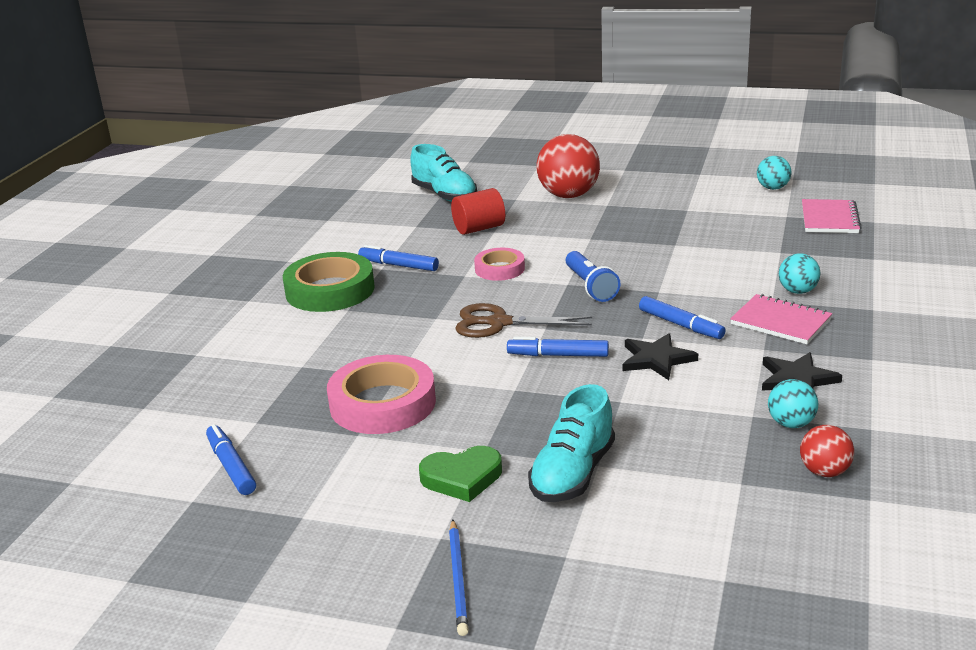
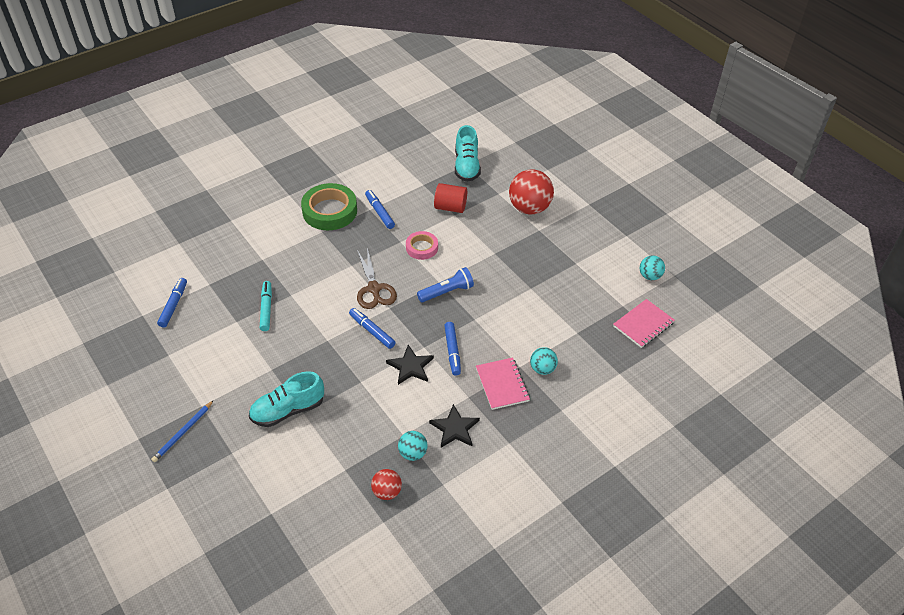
camera: 35 degrees right, 20 degrees up
(383, 403) = (266, 309): pink tape -> turquoise marker
(462, 478) = (245, 379): green heart -> none
(499, 323) = (374, 289): brown scissors -> brown scissors turned 150 degrees counterclockwise
(590, 286) = (447, 292): blue flashlight -> blue flashlight turned 135 degrees counterclockwise

